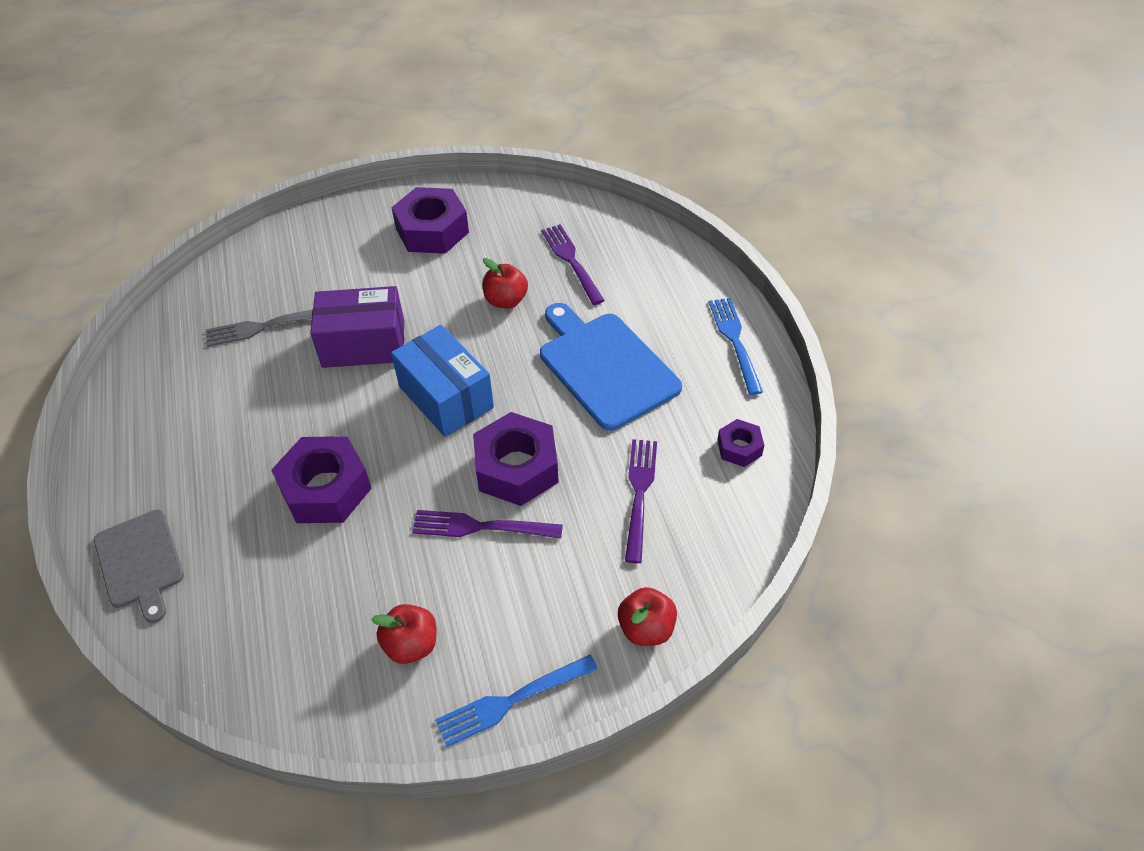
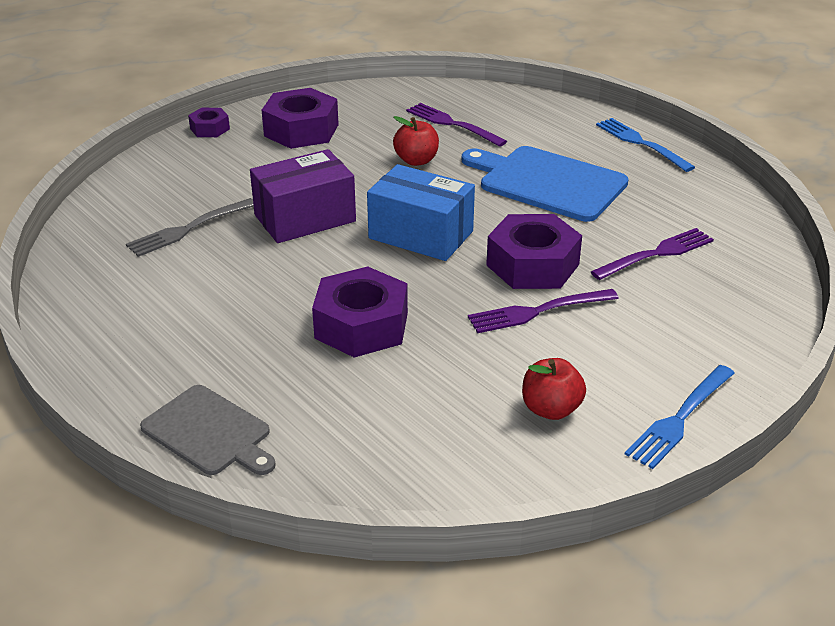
camera: 25 degrees left, 15 degrees down
(639, 494) = (656, 254): purple fork -> purple fork turned 75 degrees clockwise
(646, 628) = (747, 336): red apple -> none
(739, 448) = (709, 205): purple nut -> purple nut (210, 129)

